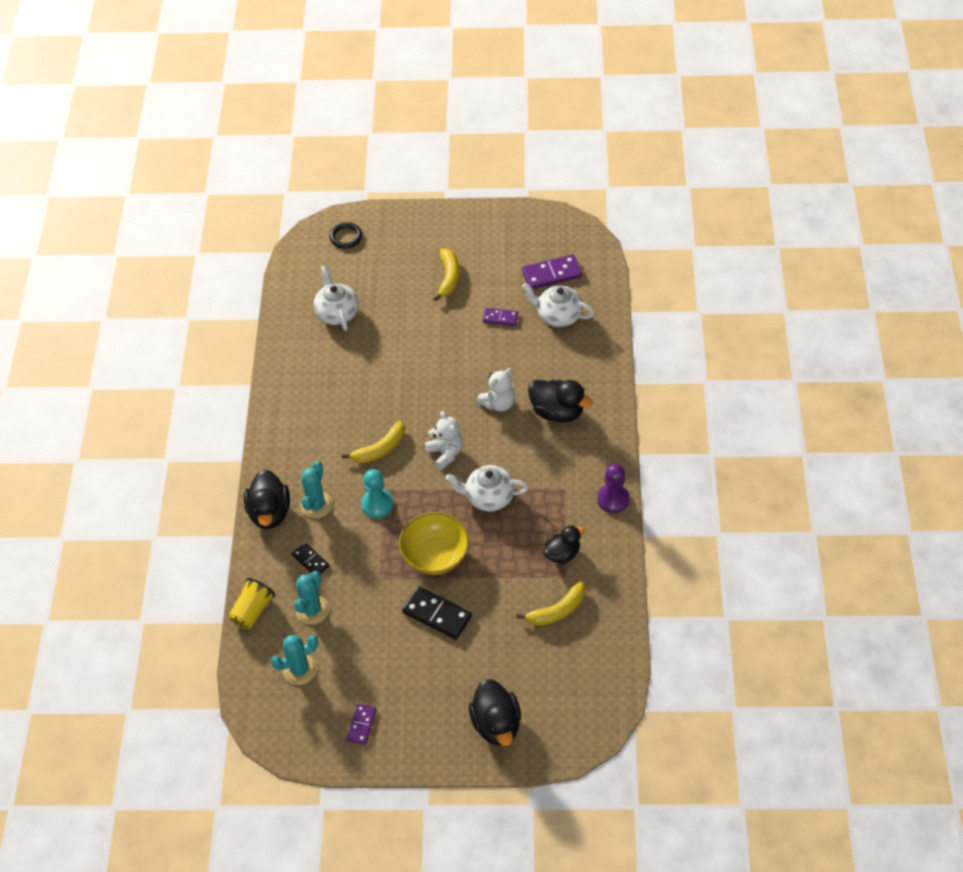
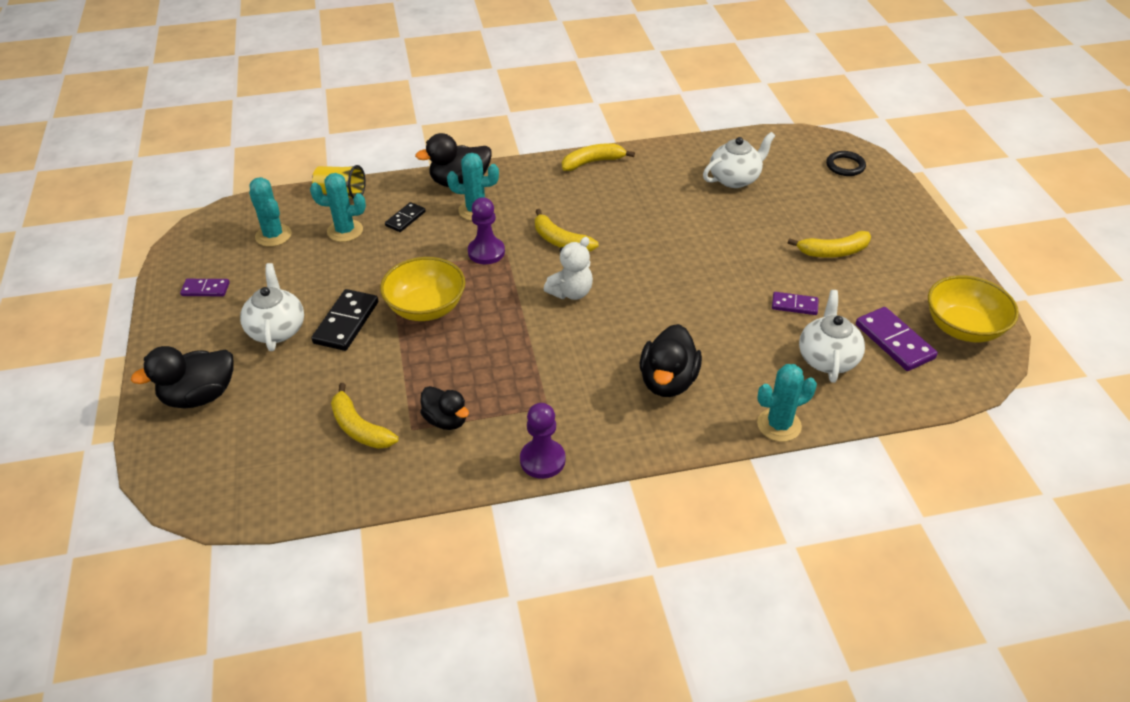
camera: 75 degrees right, 10 degrees down
(276, 406) = (593, 162): none -> yellow banana
(377, 504) = (486, 252): turquoise pawn -> purple pawn
(488, 497) = (517, 338): white teapot -> white teapot (277, 329)
(498, 403) = (660, 325): white teddy bear -> none
(500, 318) = (794, 305): purple domino -> purple domino turned 75 degrees counterclockwise
(548, 233) = (963, 328): none -> yellow bowl
(612, 360) = (779, 425): none -> turquoise cactus

